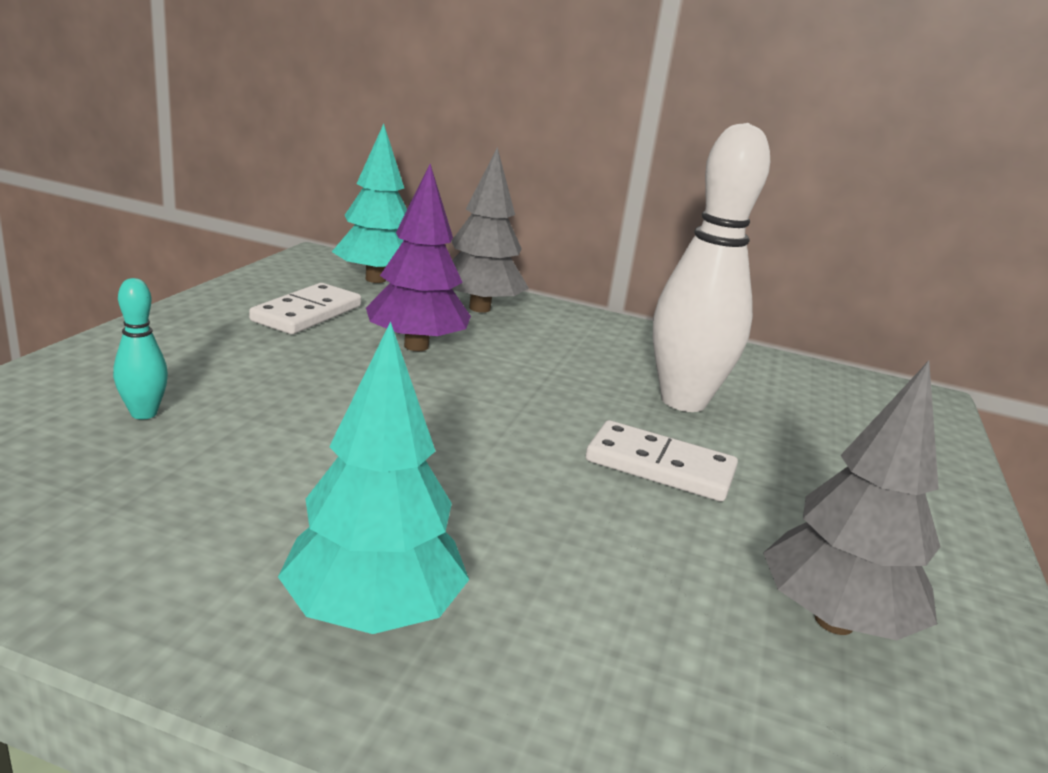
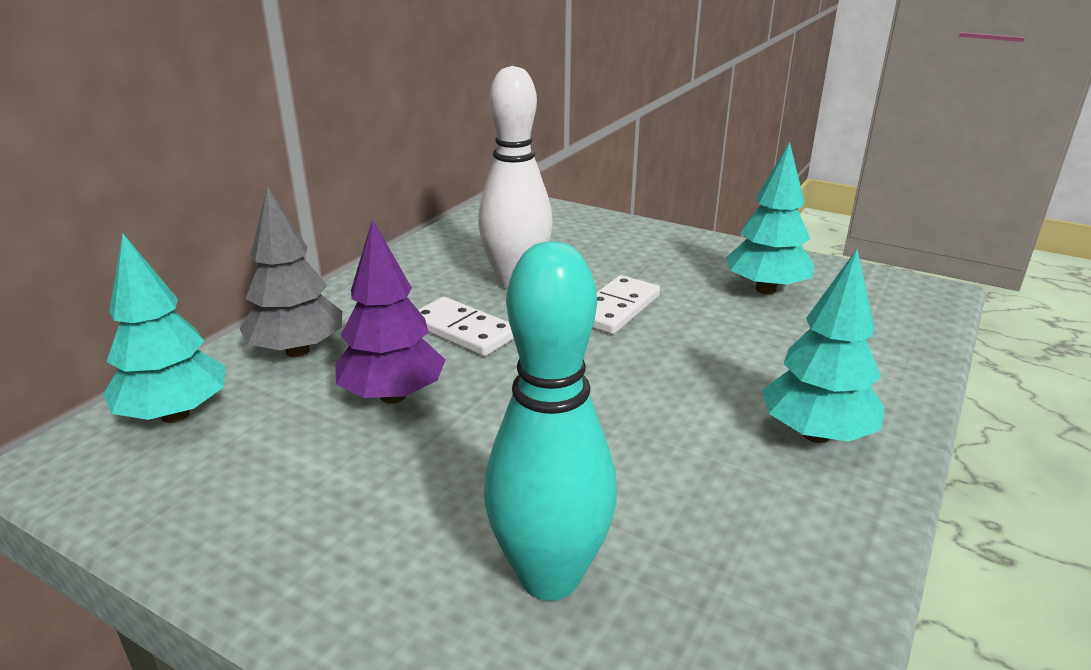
camera: 75 degrees left, 5 degrees up
(144, 413) = (549, 577): turquoise bowling pin -> turquoise bowling pin, size x2.32
(307, 313) = (281, 468): white domino -> white domino (463, 330)
(834, 621) = (766, 289): grey tree -> turquoise tree

